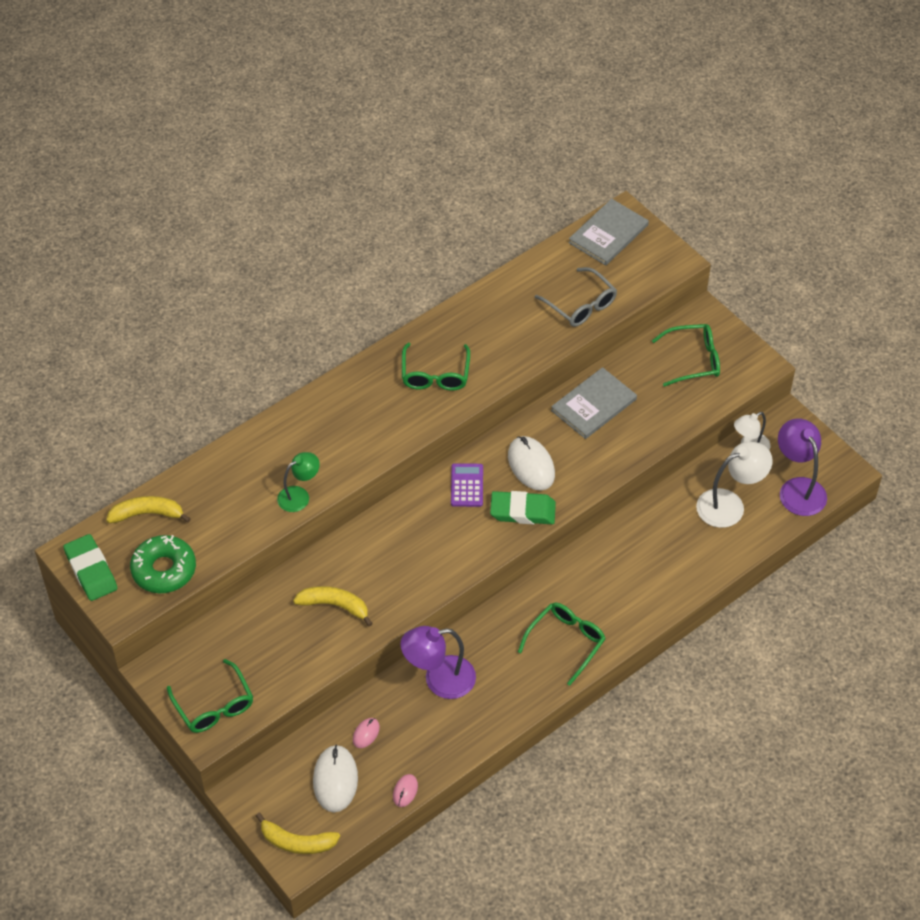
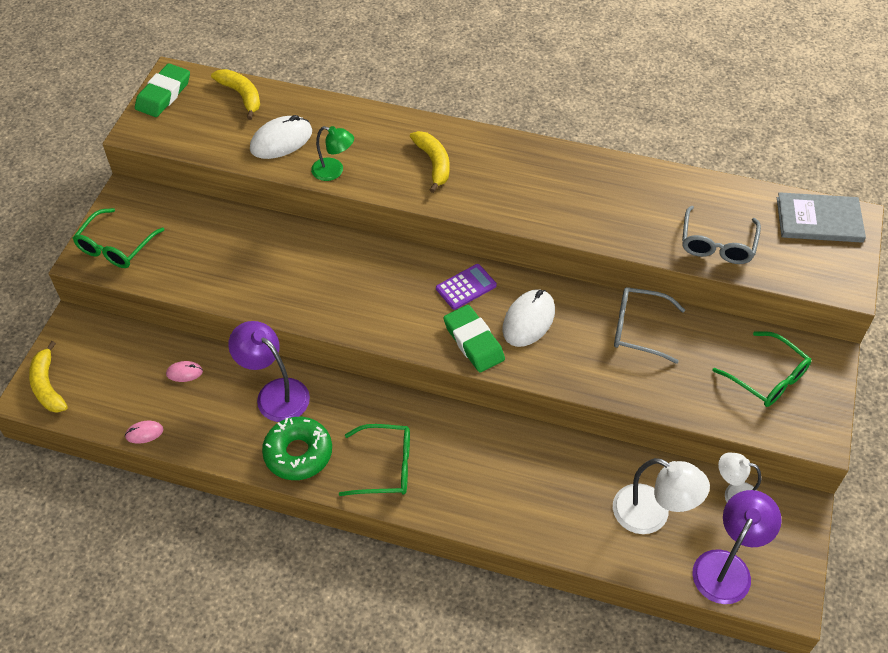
camera: 55 degrees right, 0 degrees up
(164, 570) = (195, 133): green donut -> green donut (298, 453)
(335, 605) = (269, 268): yellow banana -> yellow banana (434, 163)
(335, 780) = (124, 377): white mouse -> white mouse (281, 140)
(435, 375) = (537, 188): green glasses -> none
(593, 405) = (638, 329): grey book -> grey glasses

